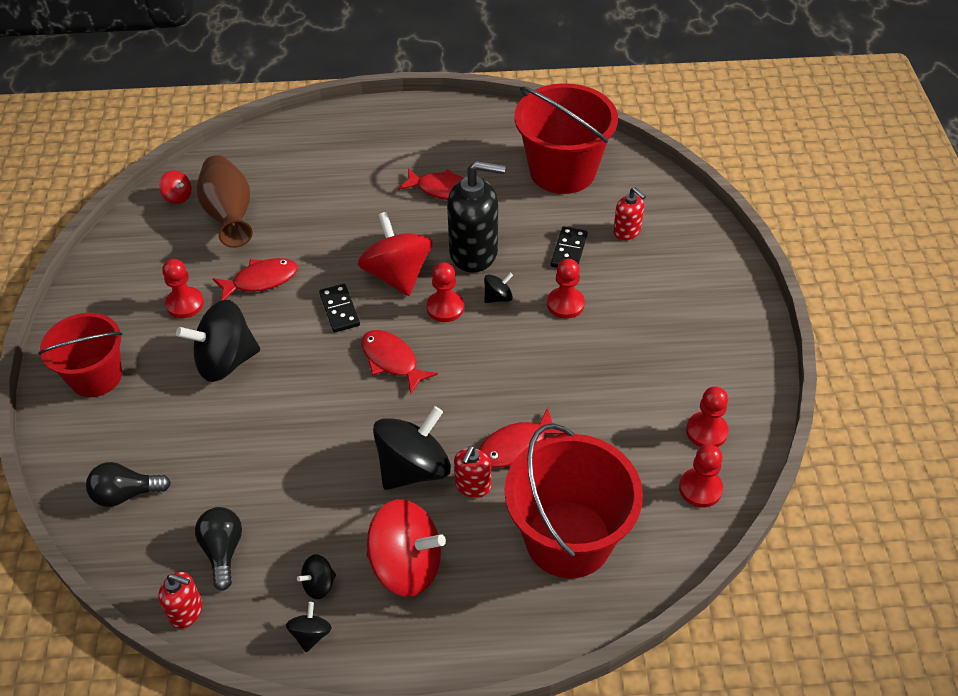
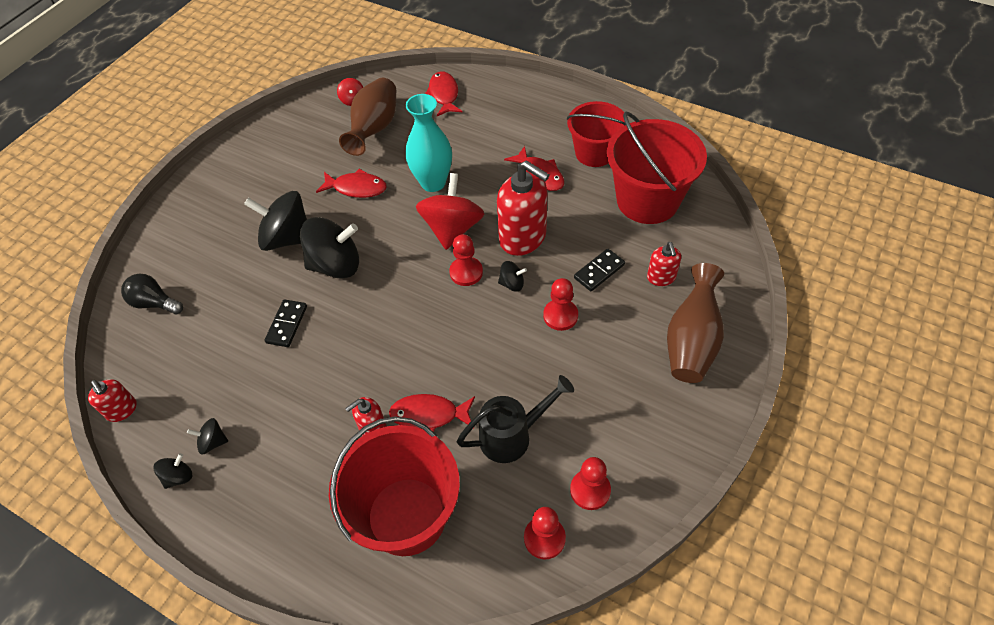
camera: 35 degrees right, 5 degrees up
(96, 376) = (203, 208): red bucket -> red bucket (594, 153)
(185, 304) = (295, 182): red pawn -> none
(223, 551) = (176, 379): black light bulb -> none
(339, 310) = (391, 237): black domino -> black domino (287, 324)
(340, 241) = (433, 182): none -> turquoise vase
(392, 361) = (395, 295): red fish -> red fish (444, 95)
(406, 566) = (278, 464): red spinning top -> none
(413, 468) = (343, 390): black spinning top -> black spinning top (336, 265)
(474, 252) = (523, 237): black soap dispenser -> red soap dispenser
(605, 424) = (512, 436): none -> black watering can
(693, 272) = (691, 341): none -> brown vase

